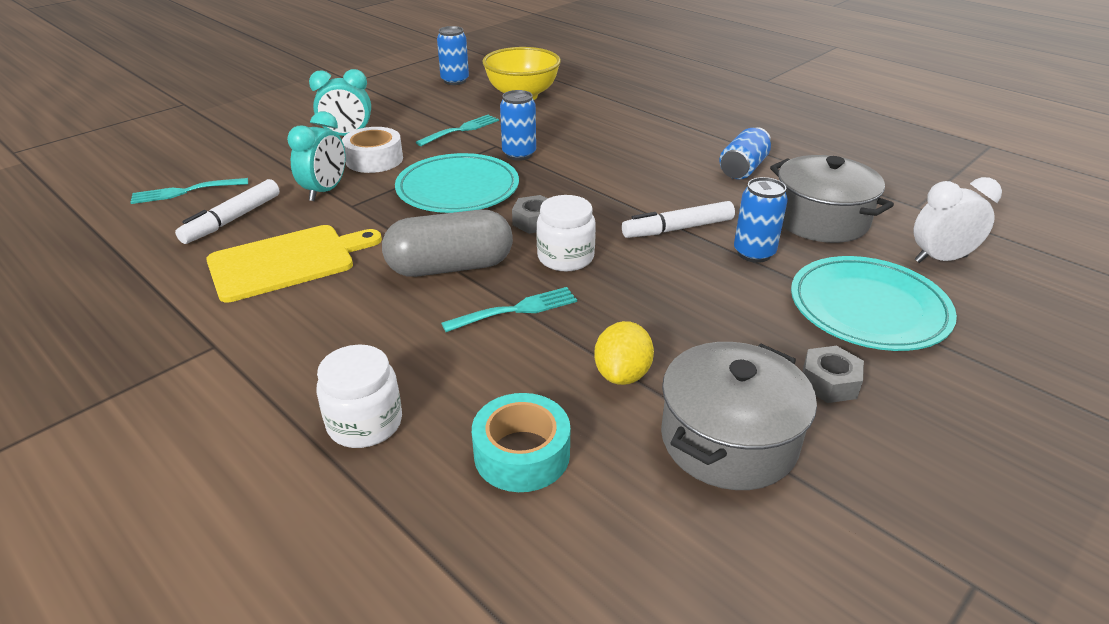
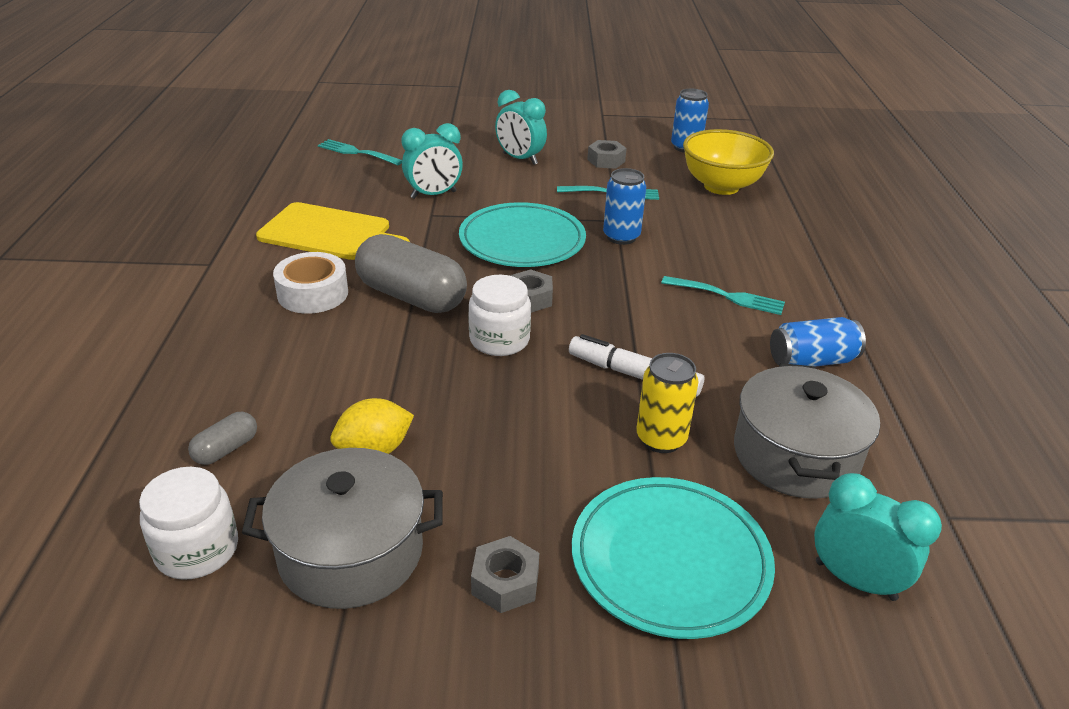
camera: 45 degrees right, 0 degrees up
(232, 219) = (349, 186): white marker -> none
(365, 423) = (192, 364): white jar -> white jar (197, 550)
(374, 159) = (506, 187): white tape -> white tape (313, 293)
(416, 111) = (606, 161): none -> grey nut
(516, 310) = (395, 355): turquoise fork -> turquoise fork (727, 296)
(522, 454) = (226, 449): turquoise tape -> grey capsule
(754, 253) = (661, 439): blue can -> yellow can
(940, 259) = (855, 580): white clock -> turquoise clock

